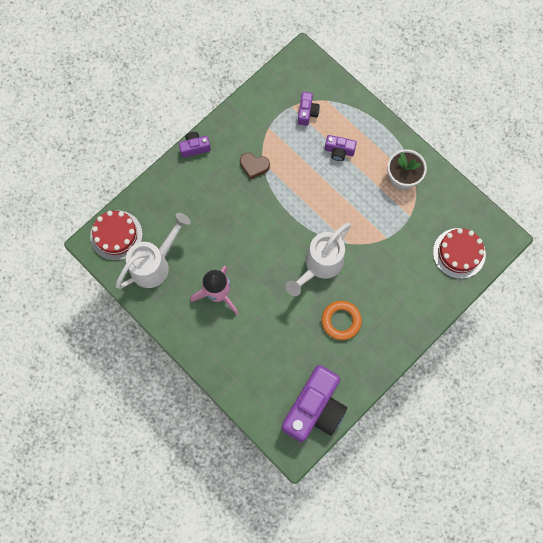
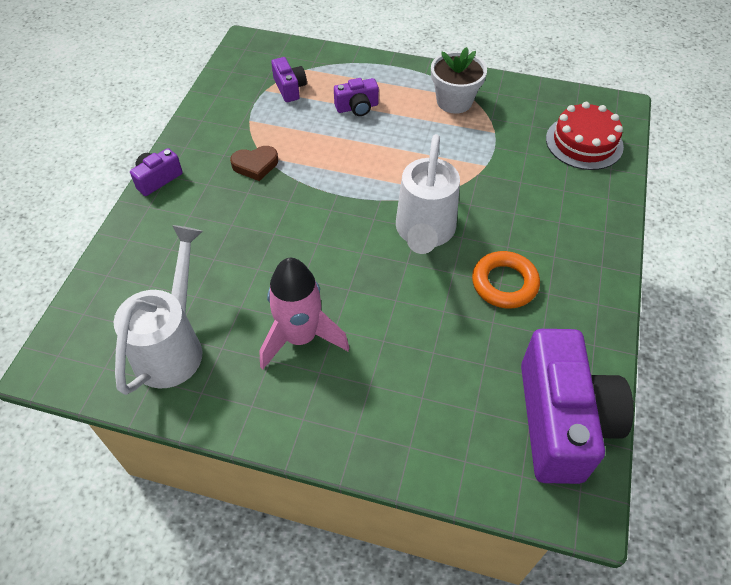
camera: 30 degrees left, 20 degrees down
(116, 235) = (86, 336): red cake -> none

